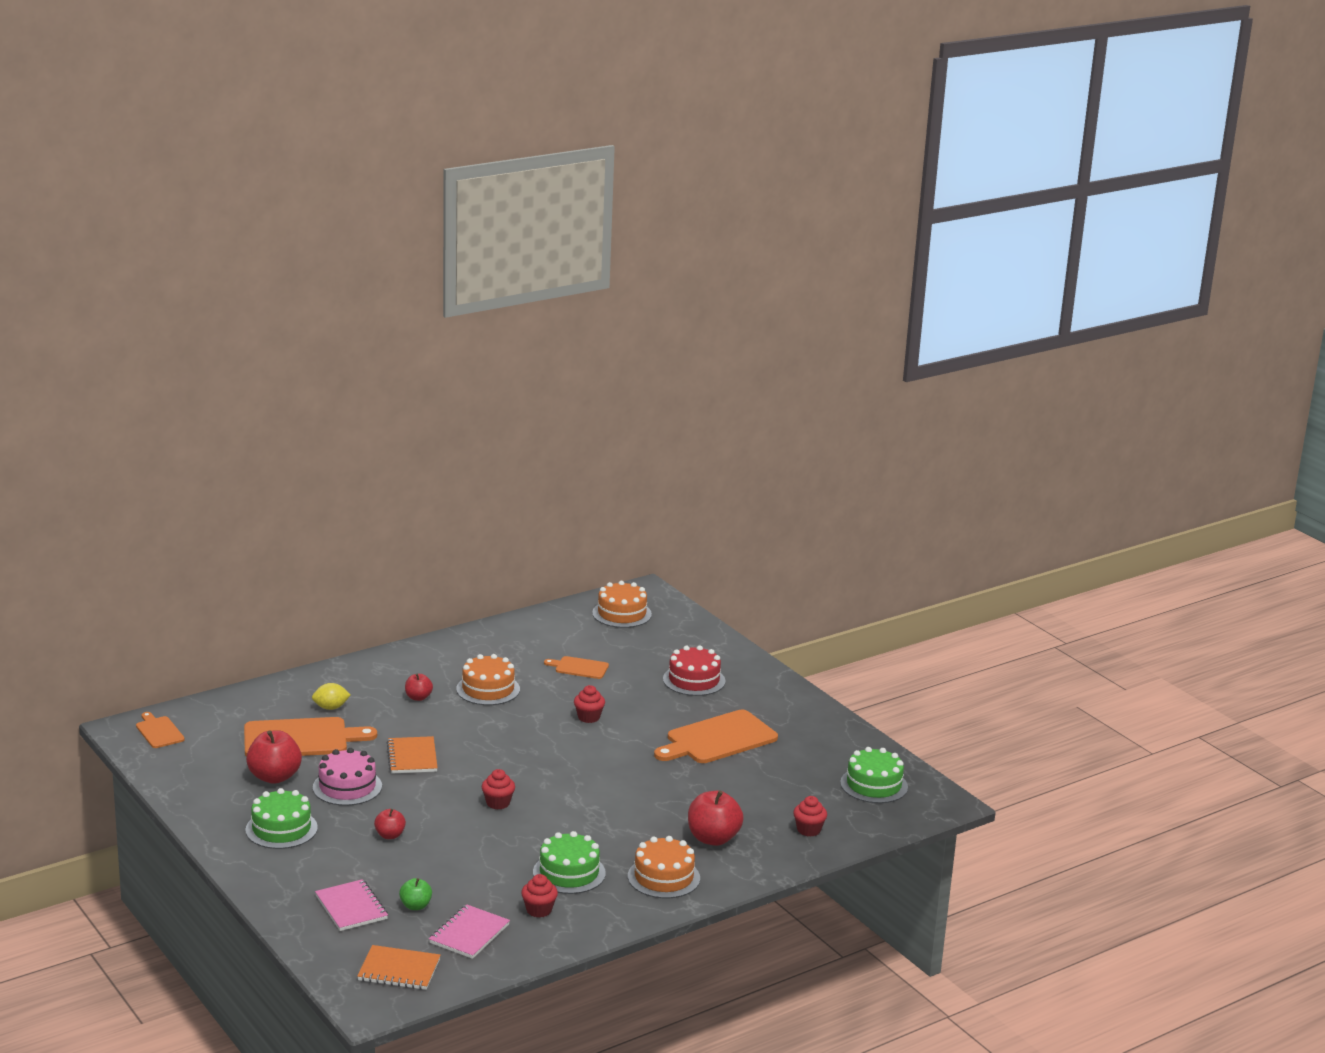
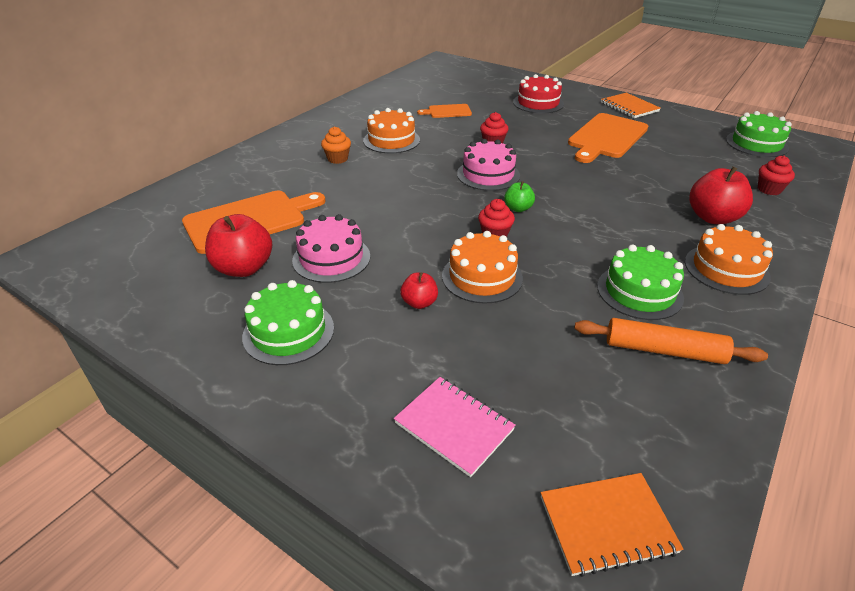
camera: 20 degrees left, 15 degrees up
(159, 731) = (84, 250): orange cutting board -> none
(331, 708) = (262, 184): yellow lemon -> none
(412, 757) = (374, 211): orange notebook -> orange notebook (629, 107)
(415, 906) = (529, 394): green apple -> green apple (518, 208)
(418, 697) = (337, 159): red apple -> orange cupcake
(469, 934) = (629, 416): pink notebook -> none
(539, 910) = (664, 350): red cupcake -> orange rolling pin
(549, 749) = (488, 174): none -> pink cake
(622, 613) = (440, 74): orange cake -> orange cake (482, 277)

